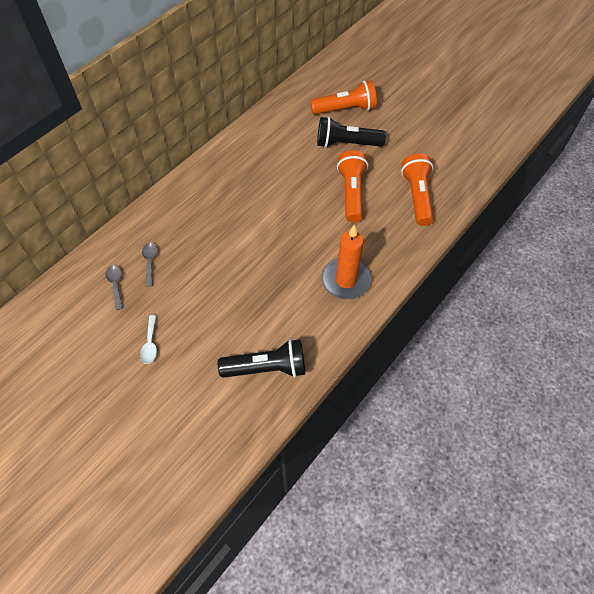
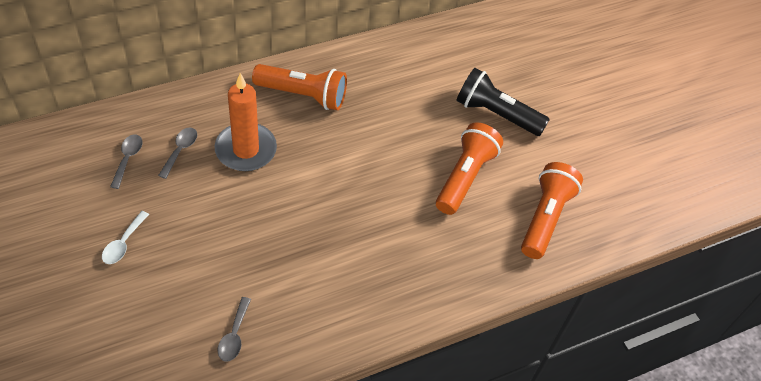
camera: 20 degrees right, 5 degrees down
(267, 368) = (234, 335): black flashlight -> grey spoon
(345, 109) = (522, 71): orange flashlight -> orange flashlight (303, 95)
(346, 280) = (391, 278): orange candle -> orange candle (246, 150)

